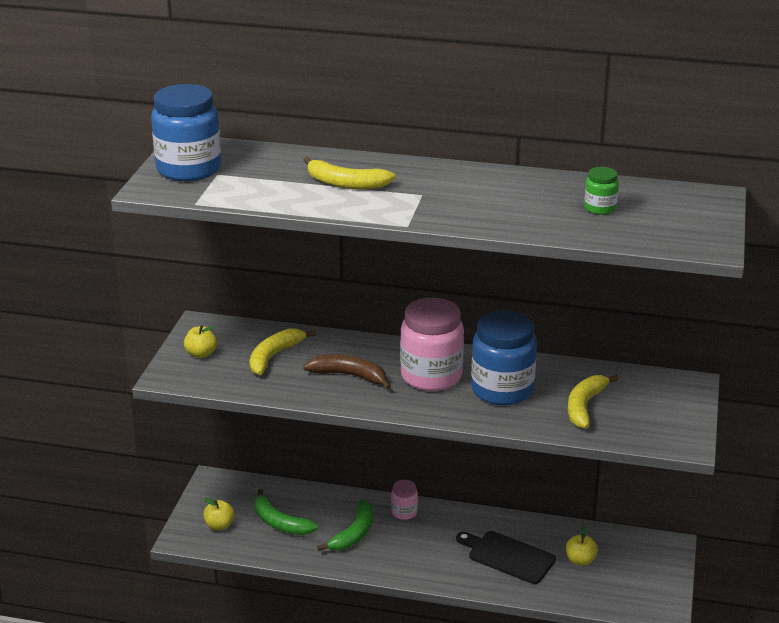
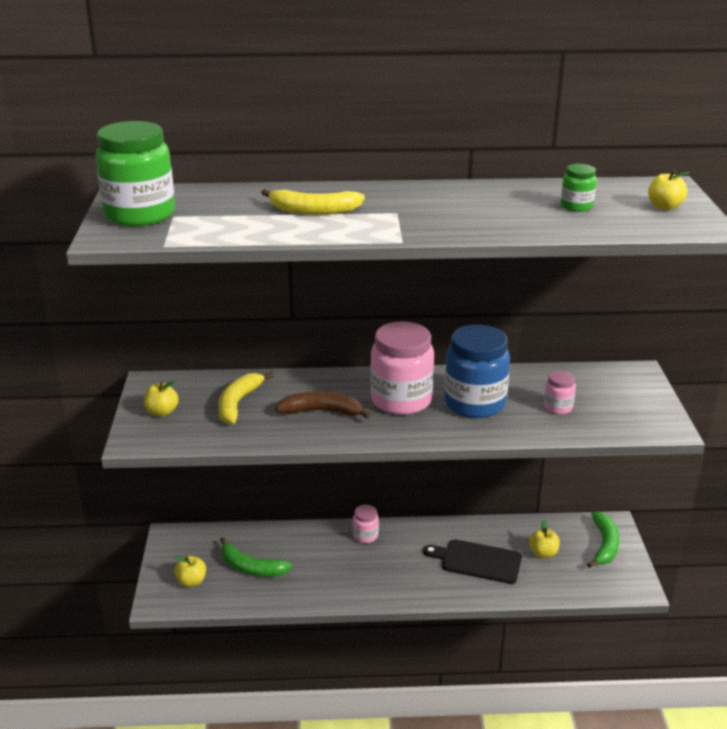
camera: 15 degrees left, 0 degrees up
(189, 169) = (140, 215): blue jar -> green jar
(354, 533) = (327, 565): green banana -> green banana (604, 545)
(584, 406) = (558, 407): yellow banana -> pink jar
(688, 219) = (664, 207): none -> yellow apple

